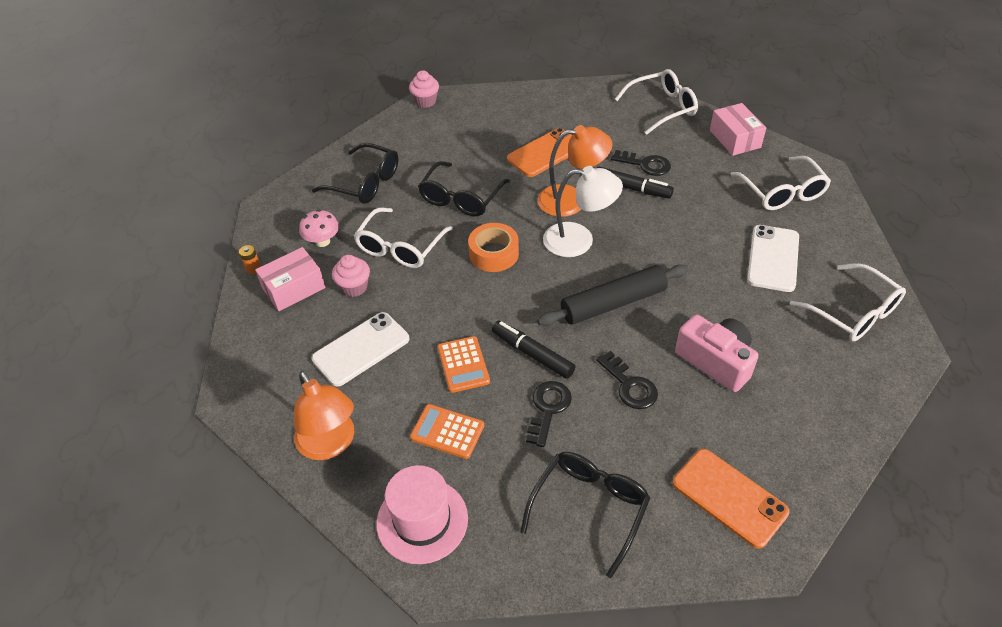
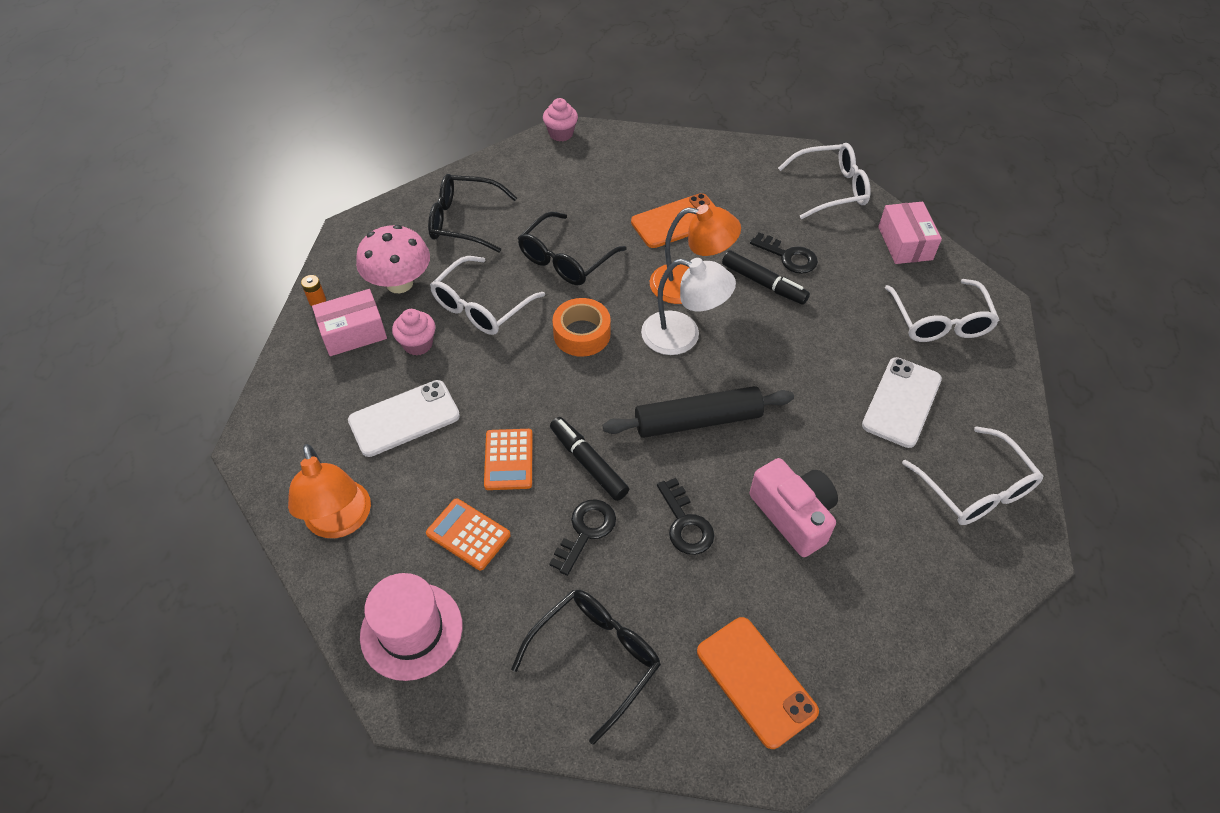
camera: 10 degrees right, 5 degrees up
(322, 241) = (399, 283): pink mushroom -> pink mushroom, size x1.62
(364, 183) = (465, 221): black glasses -> black glasses turned 150 degrees clockwise

